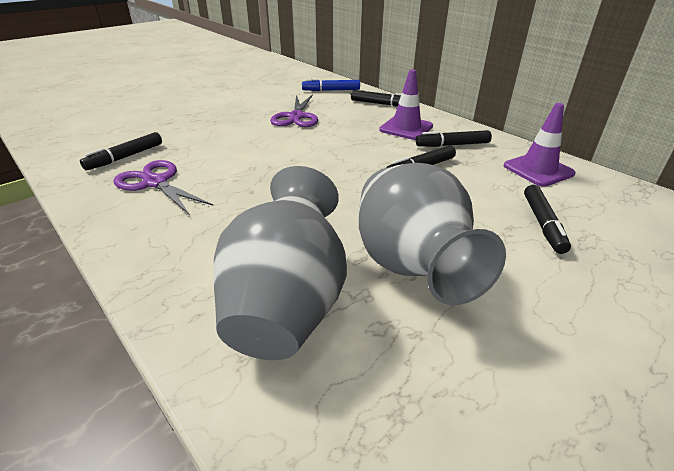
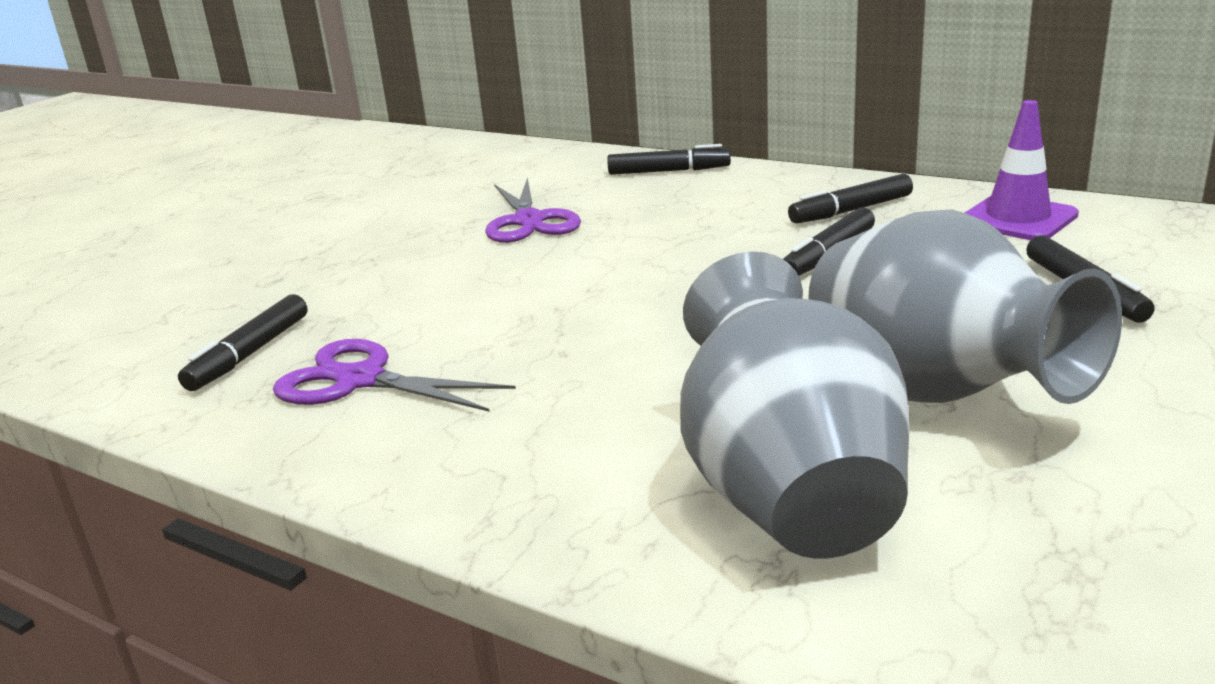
camera: 15 degrees left, 10 degrees down
(331, 90) = (553, 166): blue marker -> none
(406, 128) = (749, 201): purple traffic cone -> none

